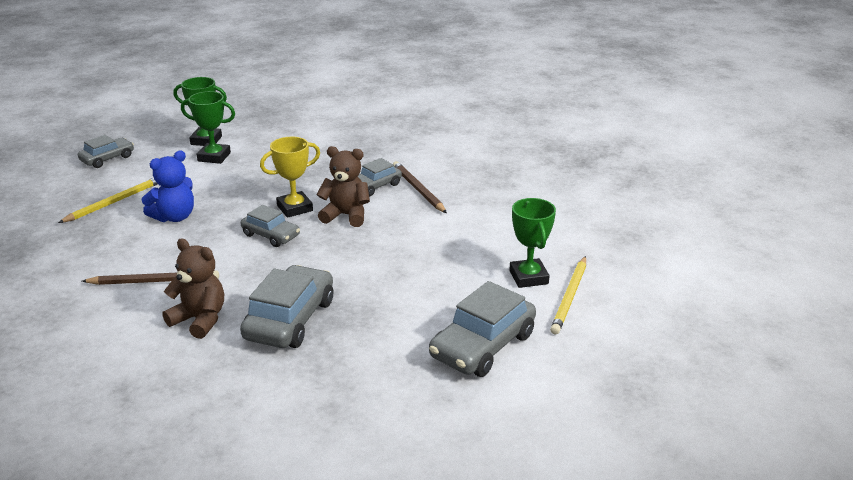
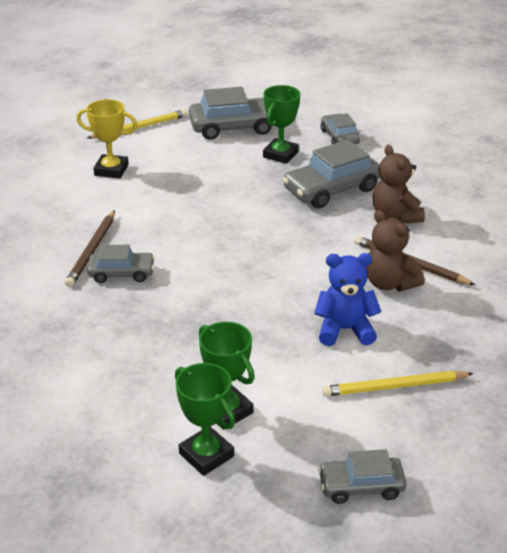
camera: 140 degrees left, 5 degrees up
(271, 235) = (275, 264): grey car -> grey car (339, 137)
(295, 208) = (223, 284): yellow trophy -> yellow trophy (111, 170)
(346, 215) = (190, 253): brown teddy bear -> brown teddy bear (389, 283)
(528, 277) = (141, 147): green trophy -> green trophy (280, 155)

